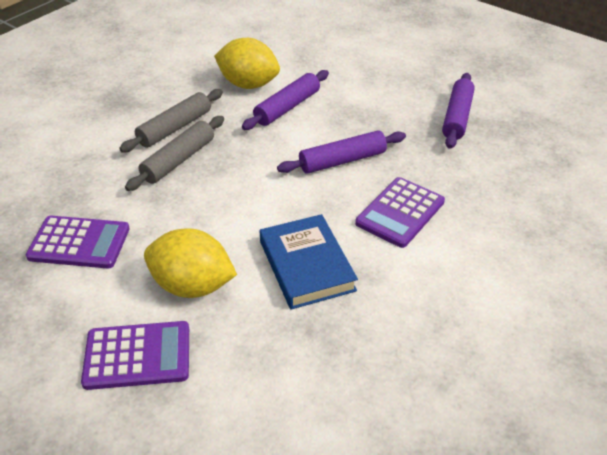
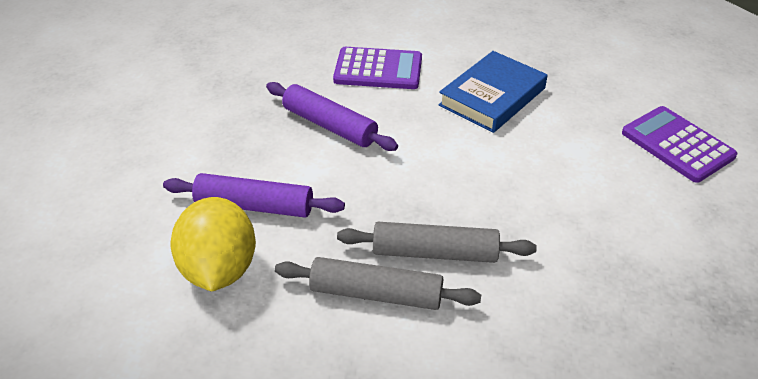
camera: 120 degrees left, 0 degrees up
(79, 243) = (630, 258): purple calculator -> none
(192, 286) = (584, 149): yellow lemon -> none
(457, 117) = (193, 75): purple rolling pin -> none

